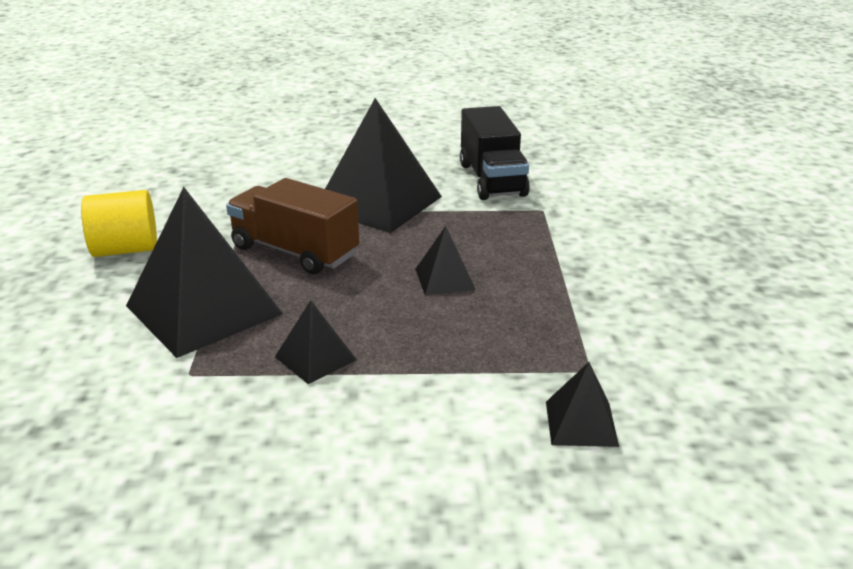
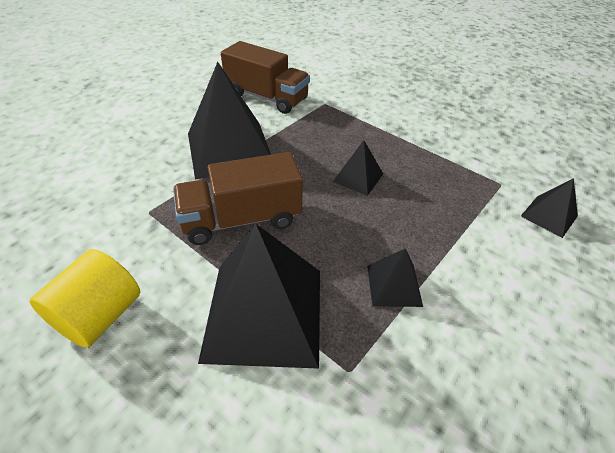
camera: 50 degrees left, 15 degrees up
(492, 179) = (266, 97): black truck -> brown truck

